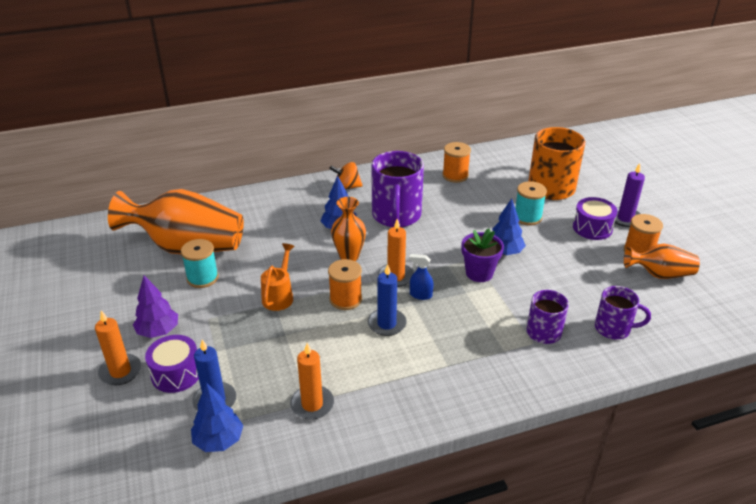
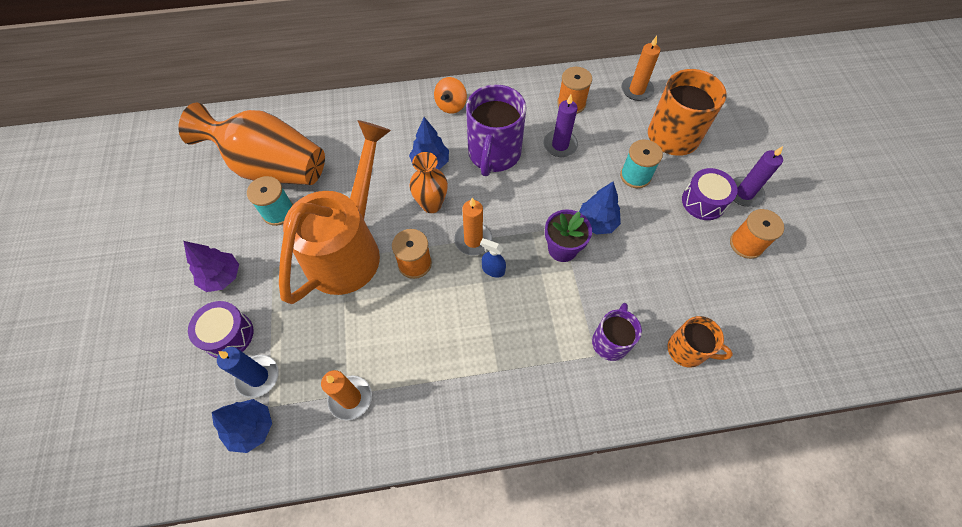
camera: 10 degrees right, 25 degrees up
(120, 371) = (177, 323): orange candle -> orange candle (636, 90)
(279, 296) = (349, 248): orange watering can -> orange watering can, size x2.31
(346, 187) = (451, 105): orange spinning top -> orange spinning top turned 75 degrees counterclockwise
(387, 324) = (449, 304): blue candle -> none
(454, 204) = (560, 145): none -> purple candle
(613, 328) = (687, 350): purple mug -> orange mug
(660, 274) = (760, 281): orange vase -> none

